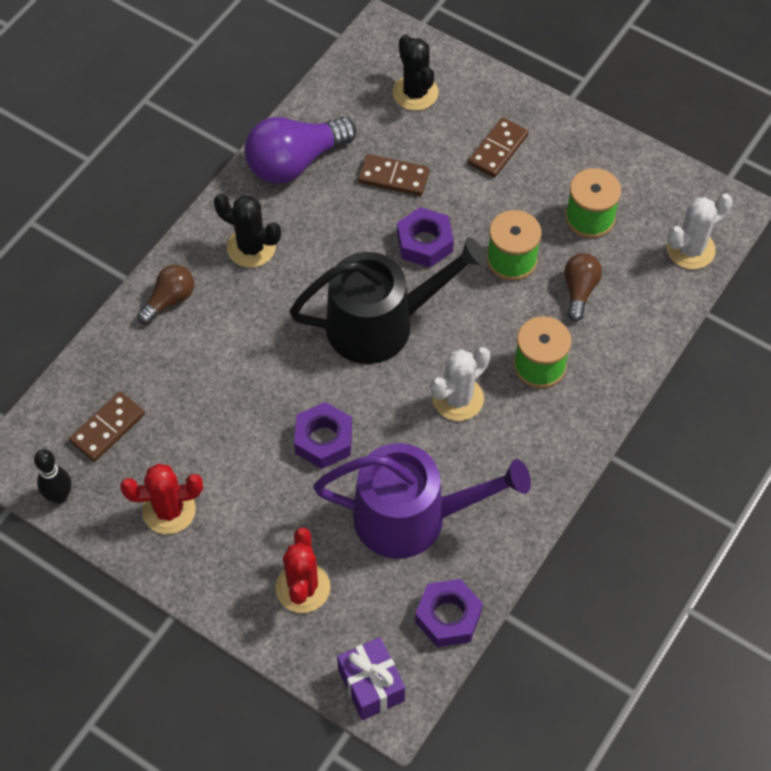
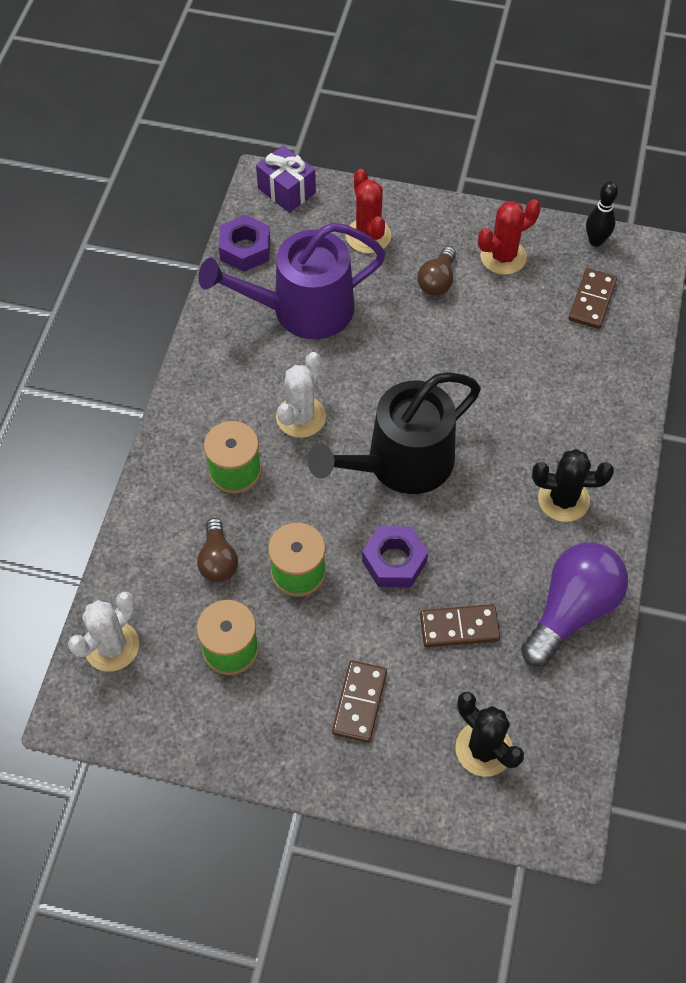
camera: 160 degrees right, 0 degrees up
(169, 300) = (609, 424): brown light bulb -> brown light bulb (437, 281)
(323, 440) = (404, 346): purple nut -> none

